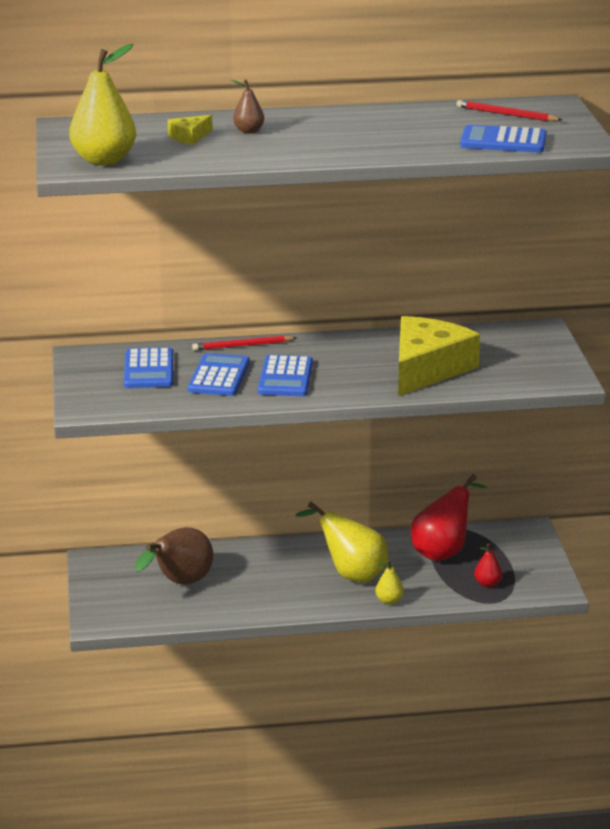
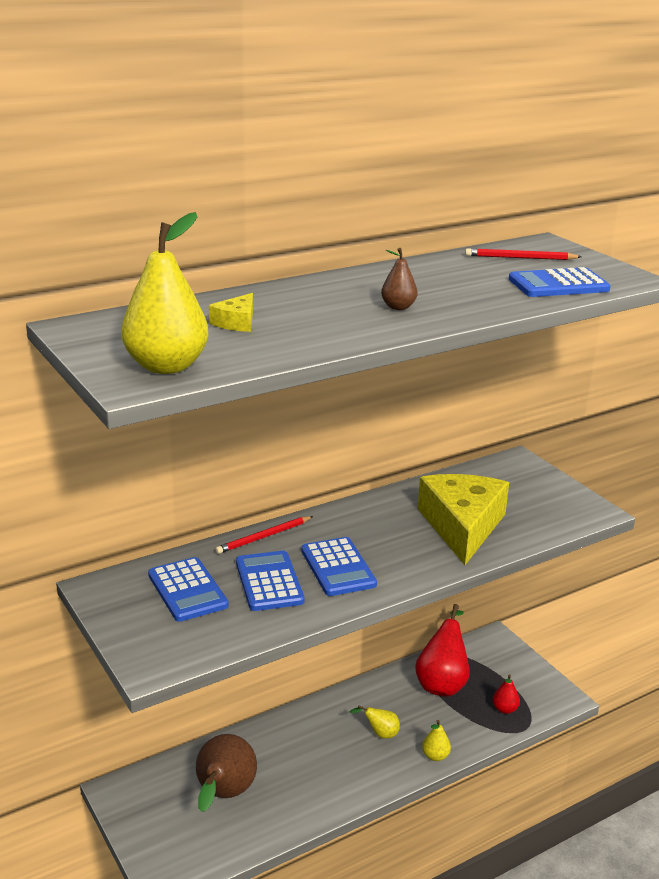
camera: 25 degrees left, 0 degrees up
(248, 131) = (294, 307): brown pear -> brown pear (398, 307)
(350, 574) = (380, 733): yellow pear -> yellow pear, size x0.49

